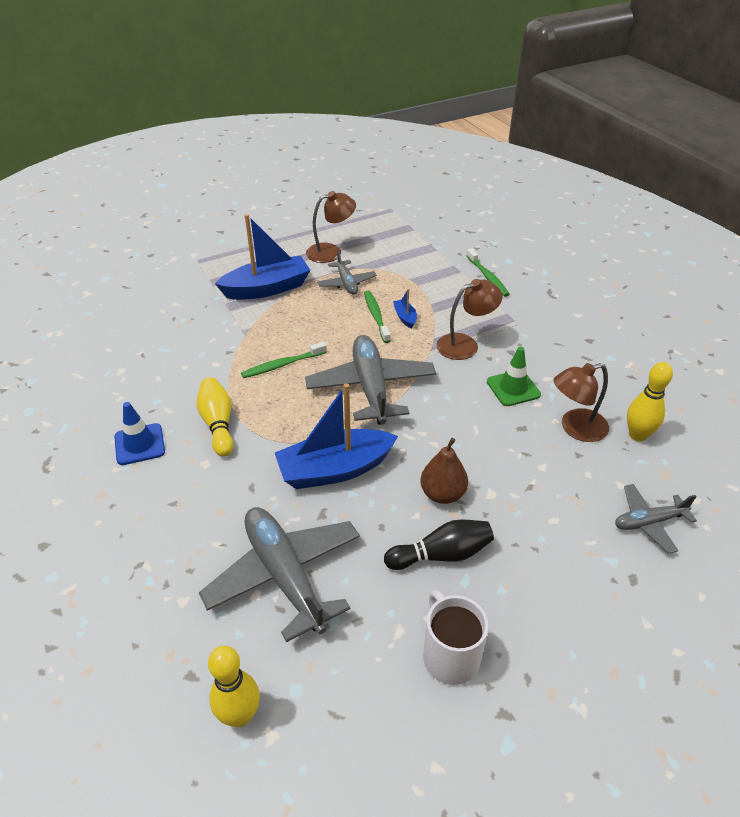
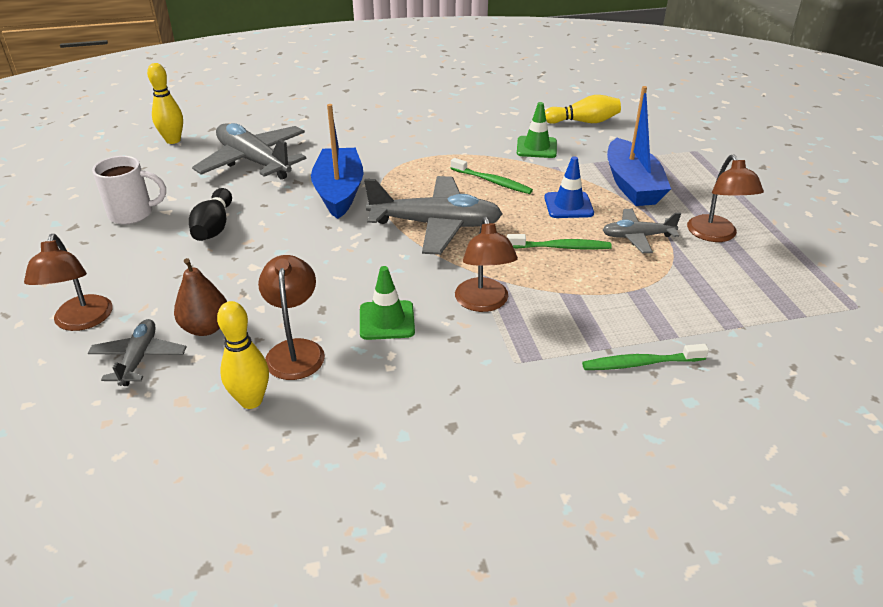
camera: 105 degrees right, 5 degrees down
(139, 444) = (420, 118): blue traffic cone -> blue traffic cone (568, 205)
(206, 346) = (536, 147): none -> green traffic cone
(218, 424) = (425, 147): yellow bowling pin -> yellow bowling pin (583, 122)
(282, 365) = (492, 182): green toothbrush -> green toothbrush turned 135 degrees clockwise
(285, 576) = (254, 161): grey plane -> grey plane turned 120 degrees counterclockwise
(405, 317) = (553, 267): blue boat -> none
(442, 494) = (273, 240): brown pear -> brown pear (206, 328)
(640, 594) = (81, 321): none -> brown lamp

